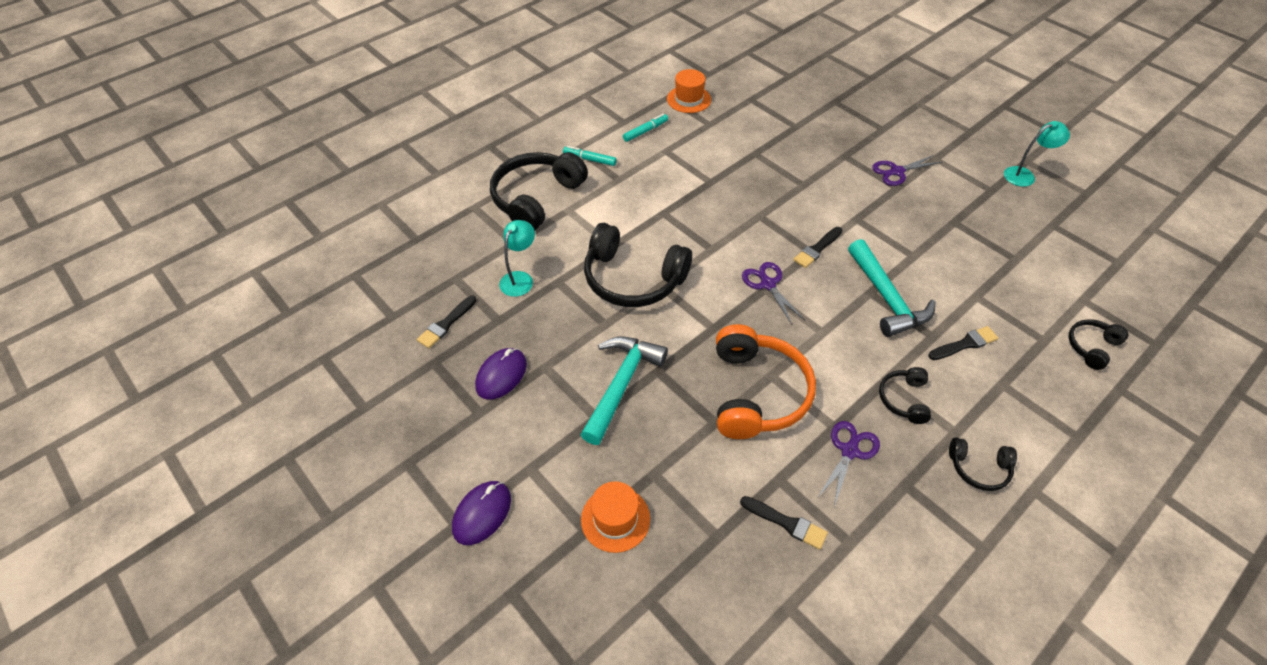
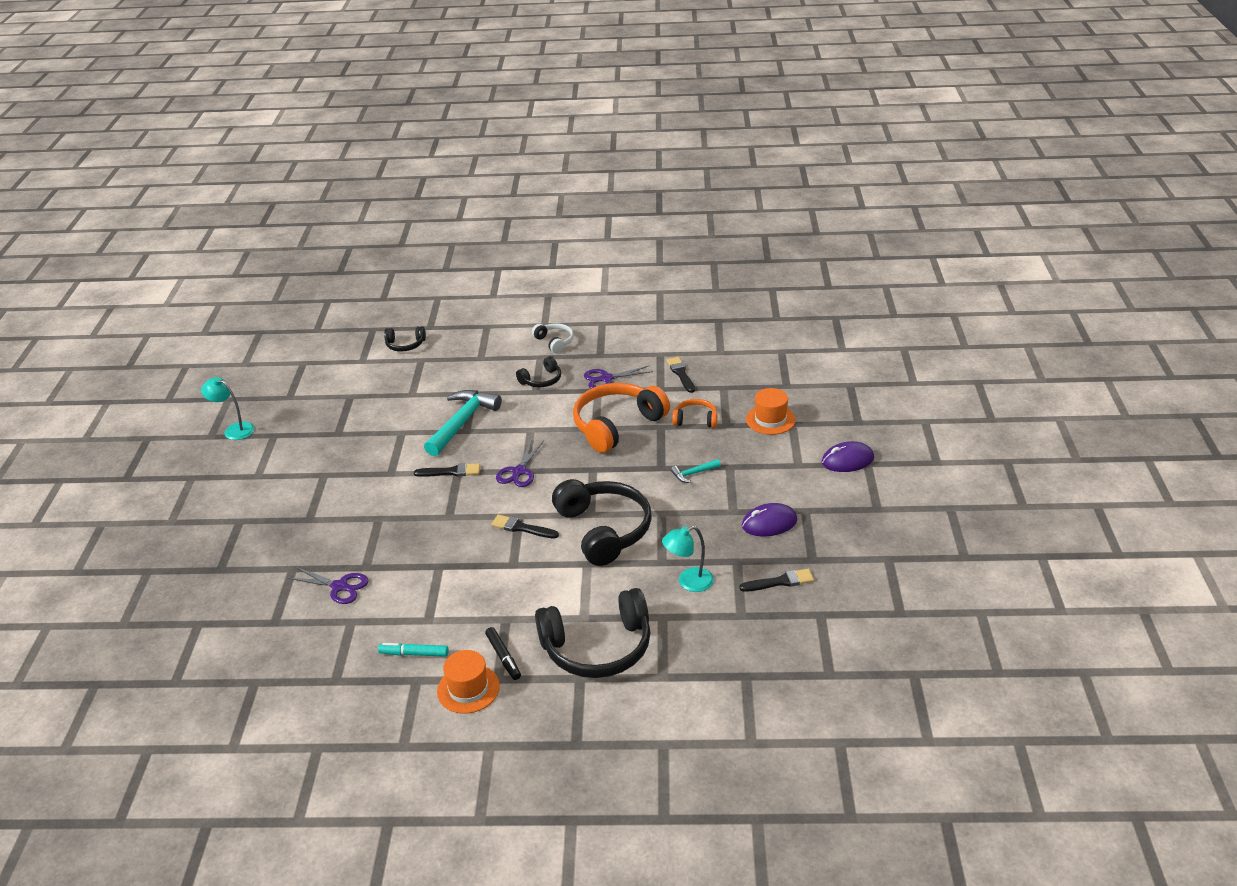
camera: 135 degrees left, 15 degrees down
(589, 159) = (503, 657): turquoise marker -> black marker
(621, 384) = (693, 474): turquoise hammer -> turquoise hammer, size x0.46
(689, 99) = (323, 663): orange hat -> orange hat (468, 689)
(692, 457) = (695, 420): none -> orange headphones
(897, 171) = (301, 484): purple scissors -> purple scissors (339, 586)
(964, 344) = (464, 381): black brush -> black brush (522, 528)
(979, 468) = (554, 342): black headphones -> white headphones

